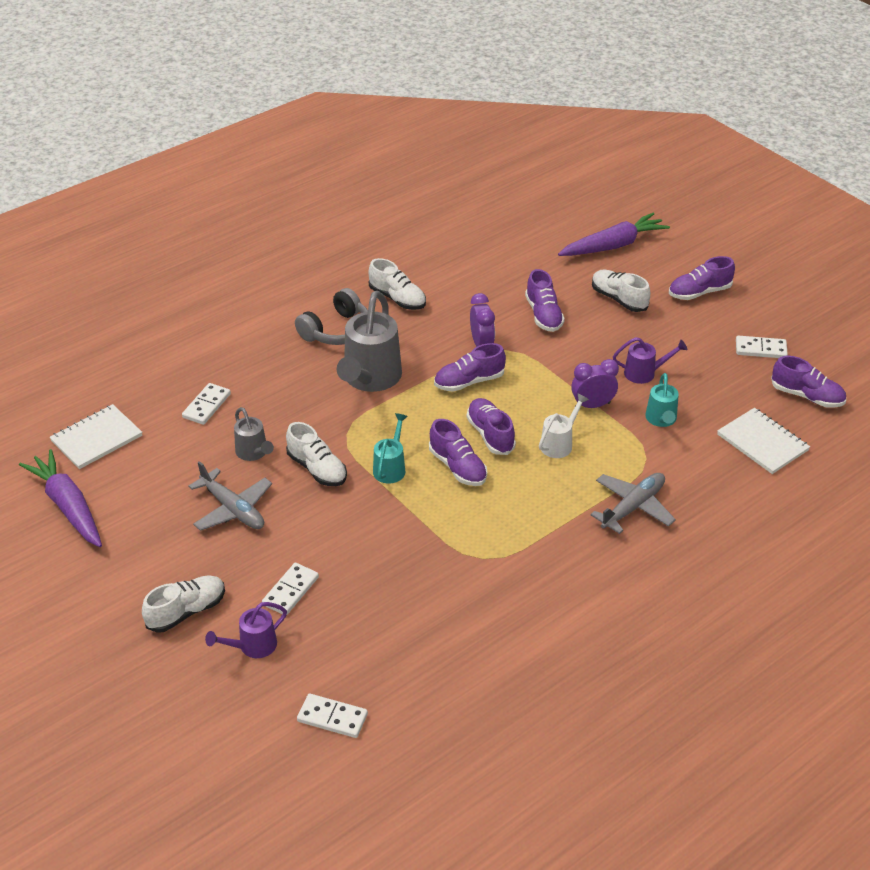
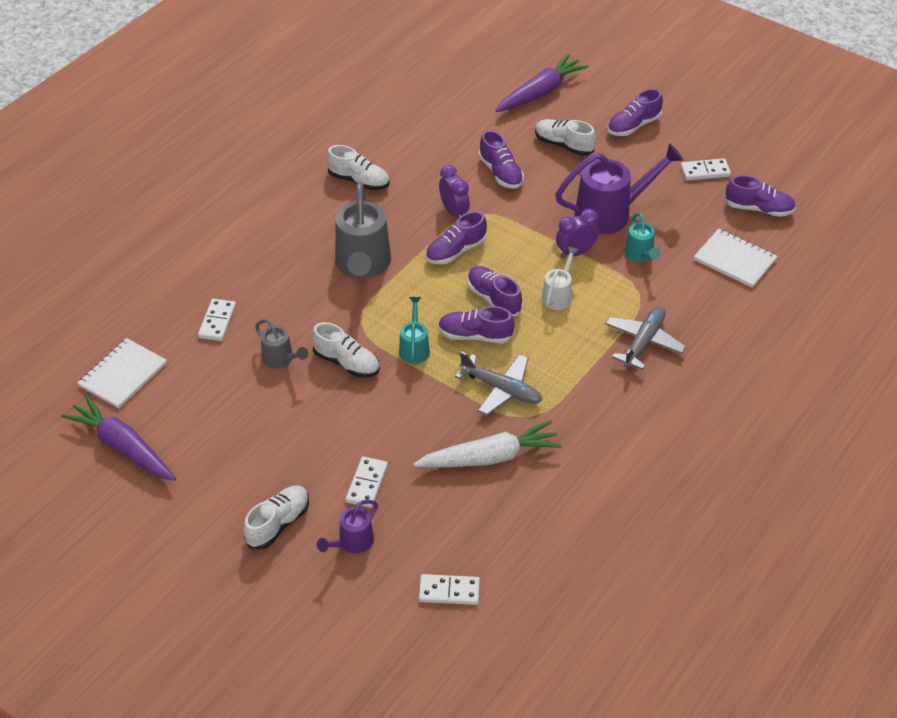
camera: 15 degrees left, 5 degrees up
(233, 509) = (283, 417): grey plane -> grey plane (501, 389)
(337, 331) = (313, 223): grey headphones -> none
(426, 590) = (489, 457): none -> white carrot
(457, 467) = (475, 335): purple shoe -> purple shoe turned 150 degrees clockwise
(644, 373) = (611, 213): purple watering can -> purple watering can, size x1.92

